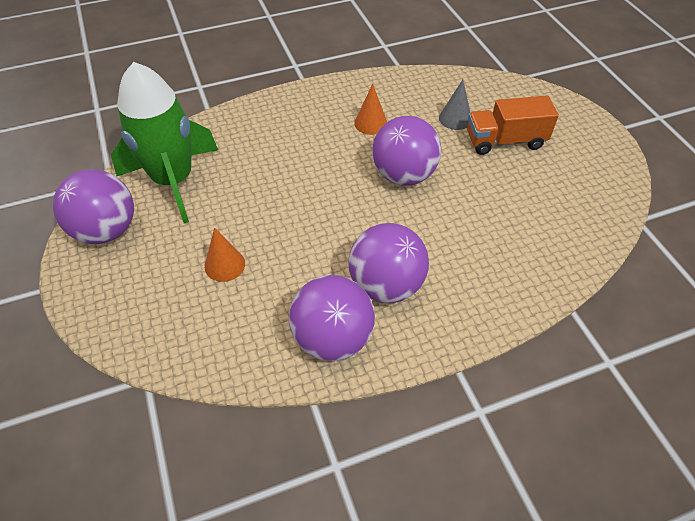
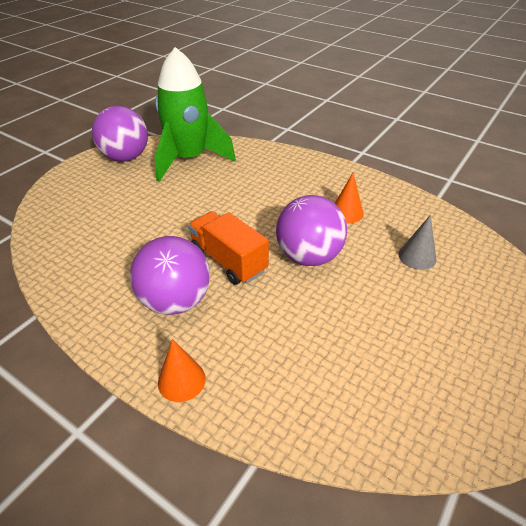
camera: 55 degrees right, 10 degrees down
(225, 265) = (133, 213): orange cone -> orange cone (181, 380)
(332, 338) = (100, 295): purple ball -> none
(505, 141) = (432, 303): orange truck -> orange truck (228, 260)

